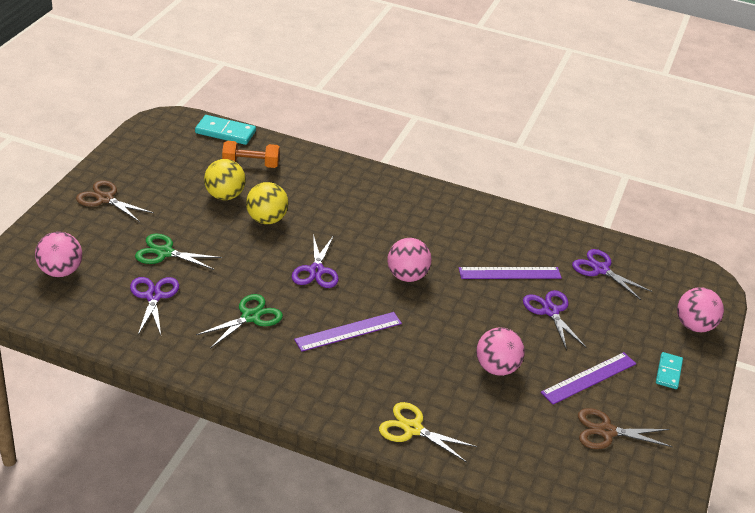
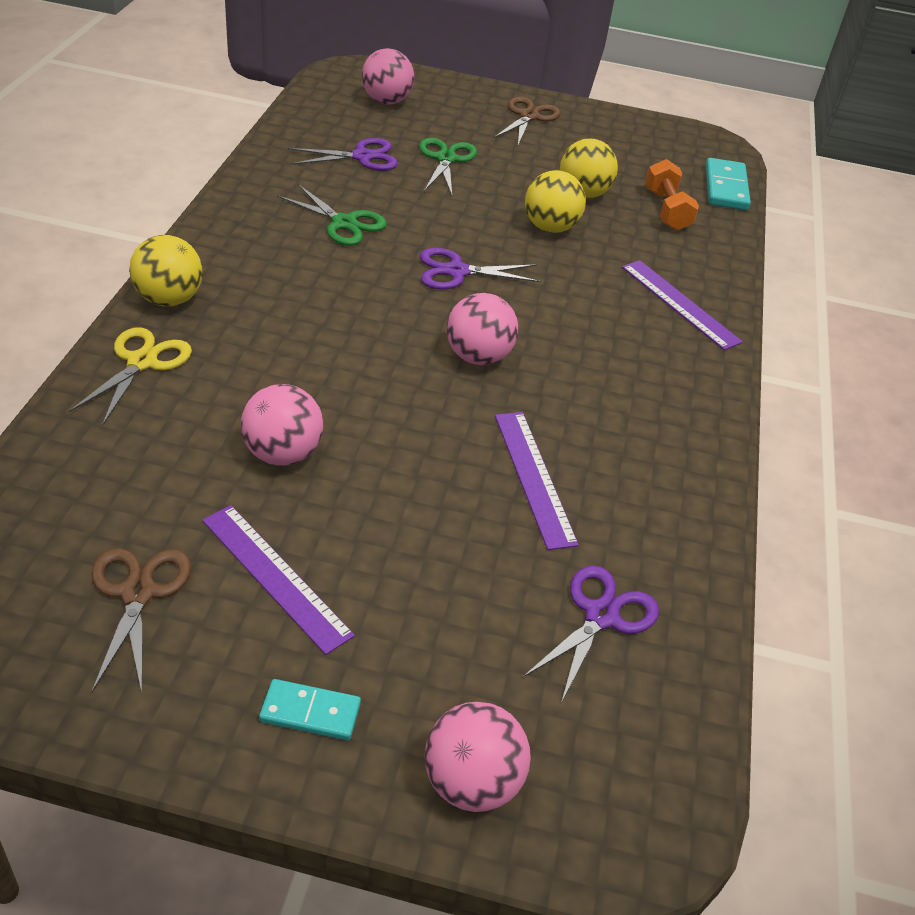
camera: 80 degrees right, 5 degrees up
(341, 414) = (169, 299): none -> yellow ball
(348, 331) = (335, 302): purple ruler -> purple ruler (679, 304)
(550, 311) = (446, 530): purple scissors -> none

